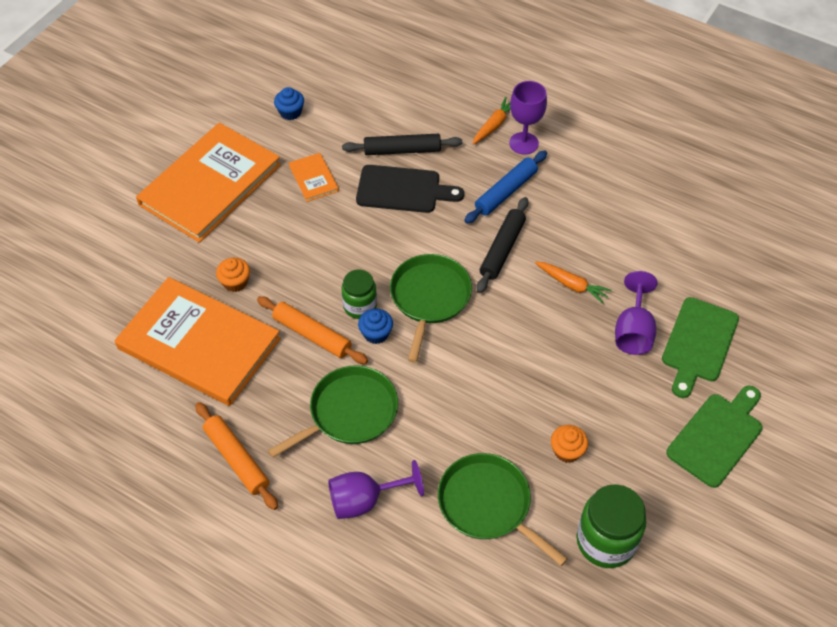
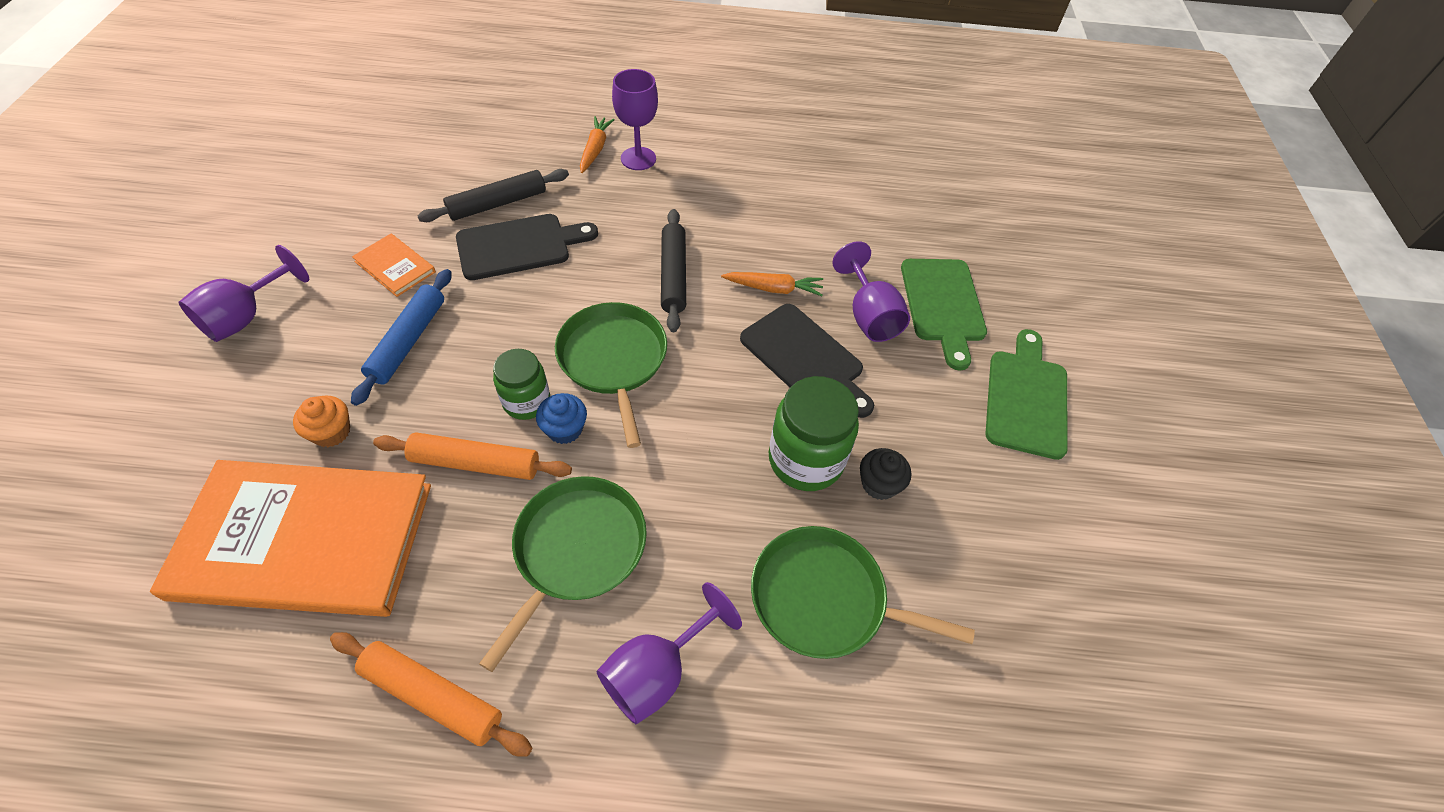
camera: 30 degrees left, 0 degrees up
(210, 185) = (246, 316): orange book -> purple goblet
(290, 112) = (331, 200): blue cupcake -> none
(506, 192) = (645, 213): blue rolling pin -> blue rolling pin (408, 341)
(565, 345) = (805, 358): none -> black cutting board
(567, 451) = (879, 484): orange cupcake -> black cupcake
(606, 541) = (990, 580): green jar -> green jar (805, 460)

